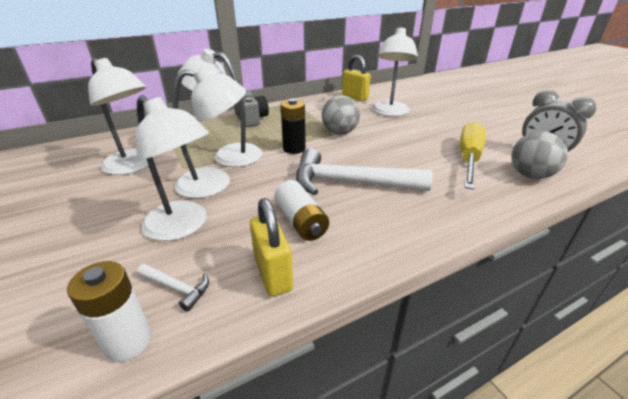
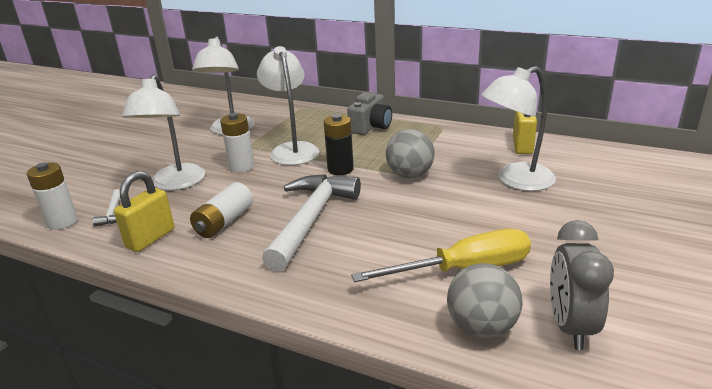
camera: 55 degrees right, 5 degrees down
(215, 183) = (241, 166): white lamp -> white battery
(350, 183) = (311, 219): white hammer -> white hammer turned 45 degrees clockwise

